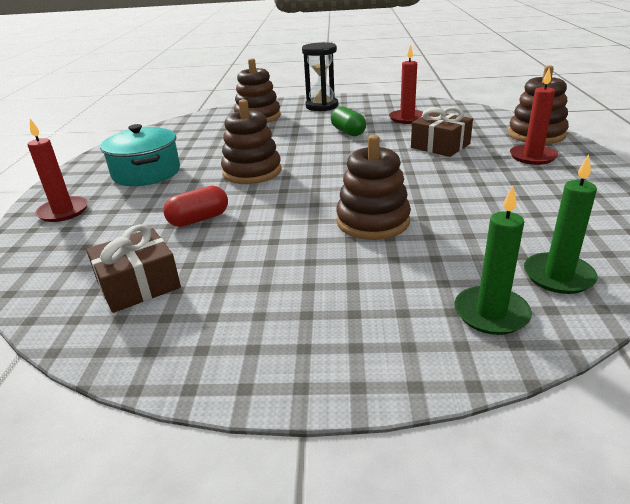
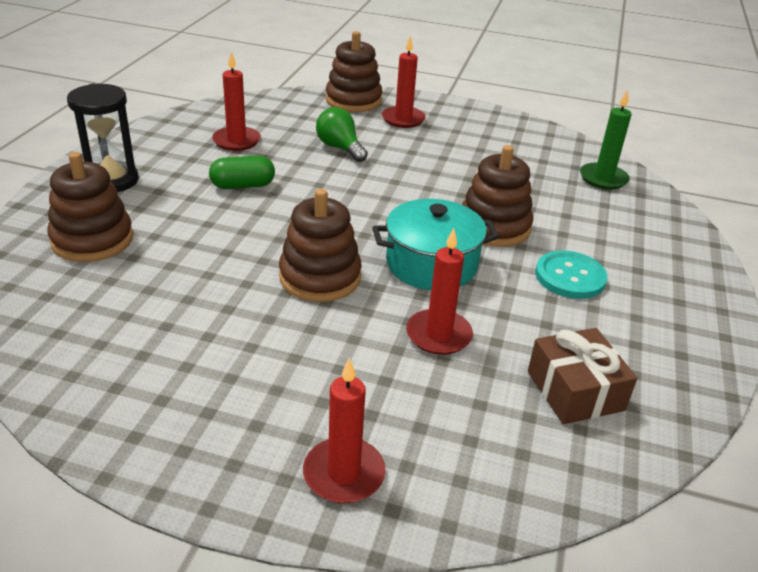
camera: 80 degrees left, 5 degrees up
(146, 173) = (247, 376): turquoise pot -> turquoise pot (431, 264)
(199, 219) = (438, 335): red capsule -> red candle
(311, 269) = (570, 277): none -> turquoise button
(440, 146) = (340, 148): brown gift -> green light bulb
(491, 313) = (643, 216): green candle -> none

